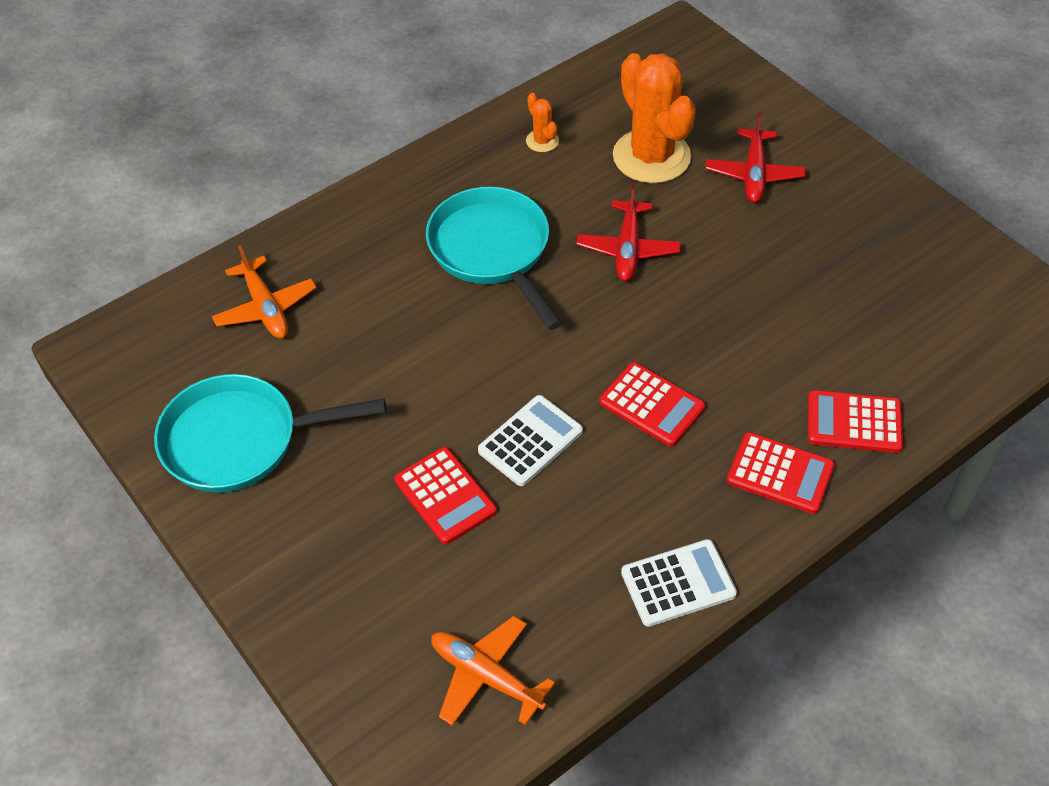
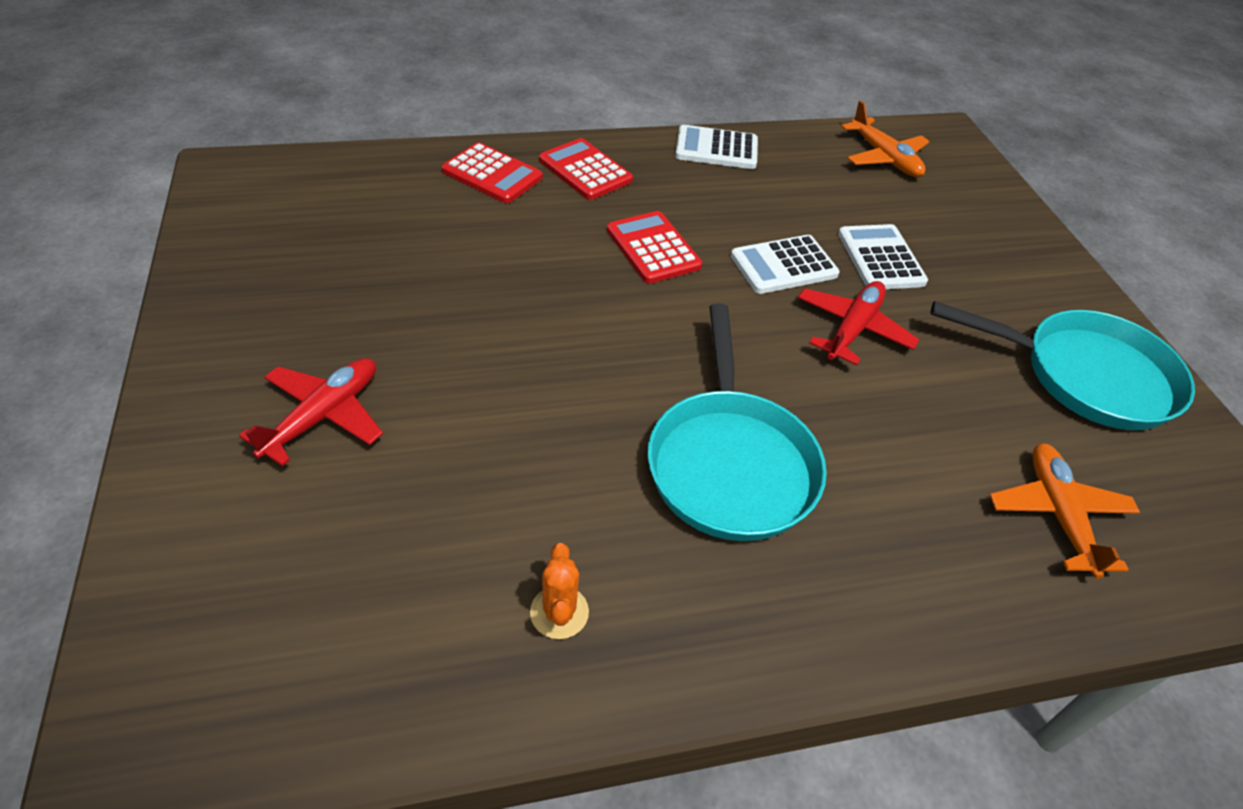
camera: 160 degrees left, 5 degrees down
(445, 496) = (880, 258): red calculator -> white calculator
(627, 249) = (562, 392): red plane -> red plane (852, 329)
(651, 156) = (424, 504): orange cactus -> none

